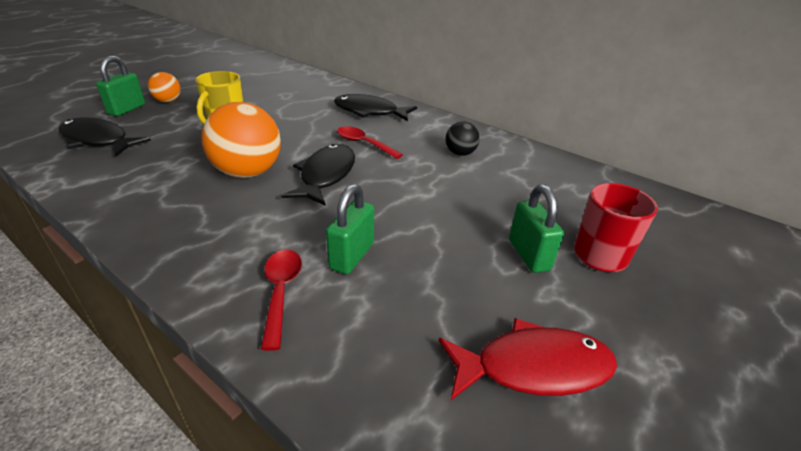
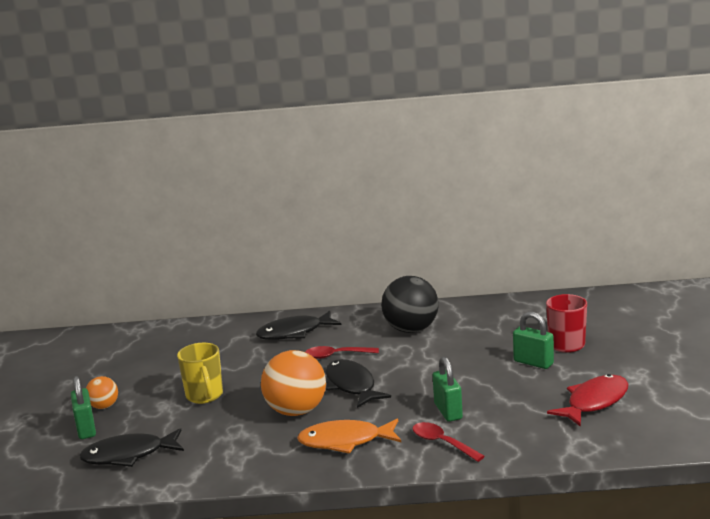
camera: 35 degrees left, 15 degrees down
(219, 226) = (345, 441): none -> orange fish
(460, 153) = (411, 329): black ball -> black ball, size x1.92

